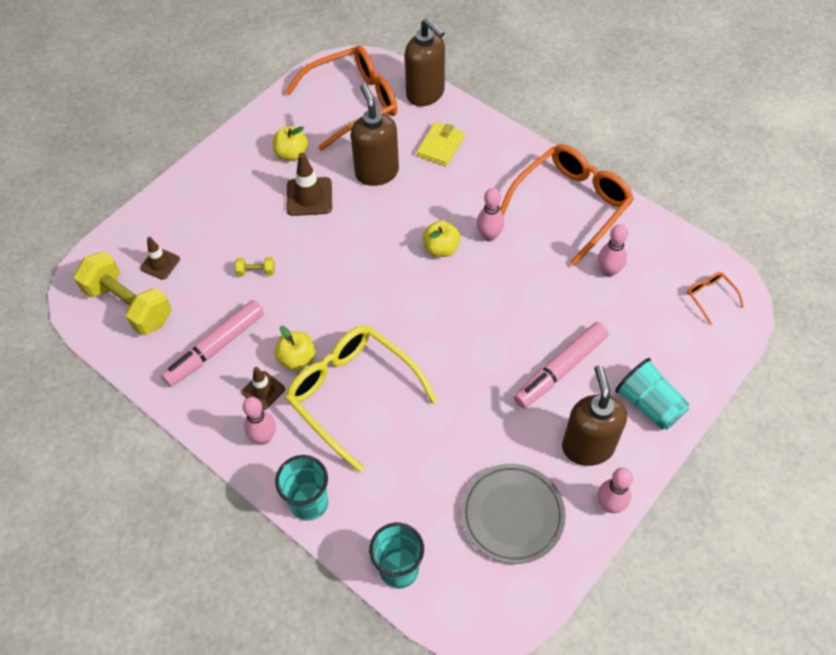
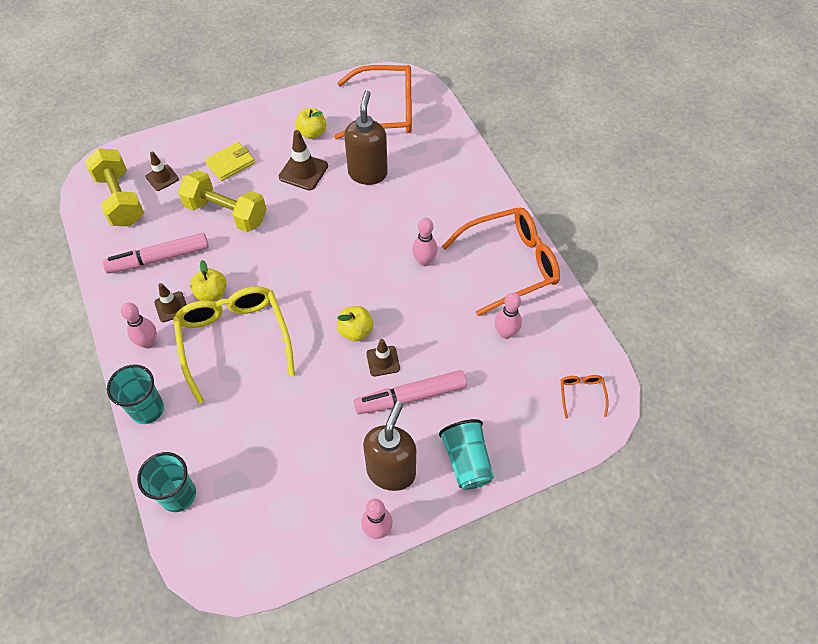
camera: 25 degrees right, 0 degrees up
(256, 271) = (226, 213): yellow dumbbell -> yellow dumbbell, size x2.49
(425, 94) = (448, 126): brown soap dispenser -> none
(440, 146) = (432, 172): yellow wallet -> yellow wallet (230, 163)
(441, 248) = (379, 255): yellow apple -> yellow apple (355, 331)
(512, 348) = (383, 361): none -> brown traffic cone
(512, 515) = (293, 497): grey plate -> none

